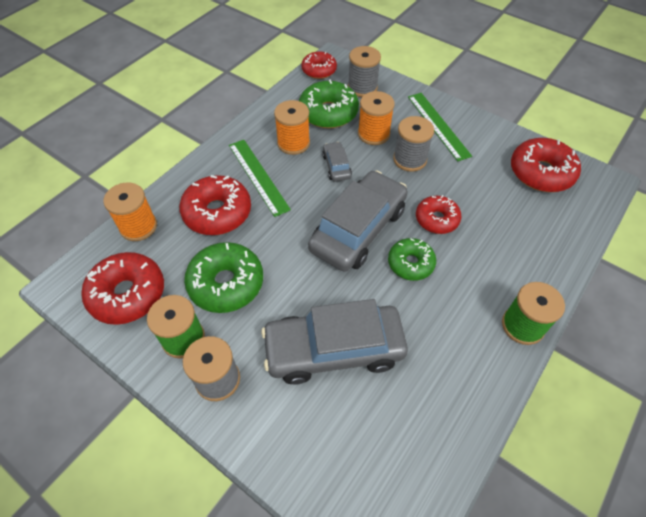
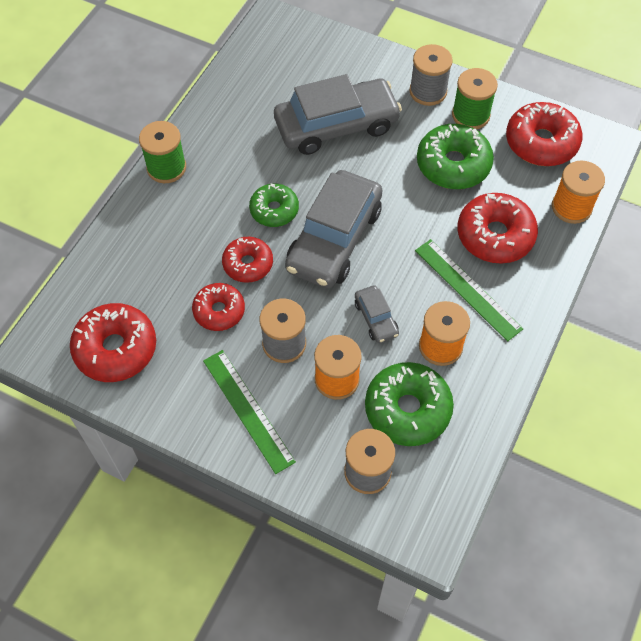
camera: 170 degrees right, 5 degrees up
(319, 70) = (445, 502): red donut -> red donut (219, 311)

